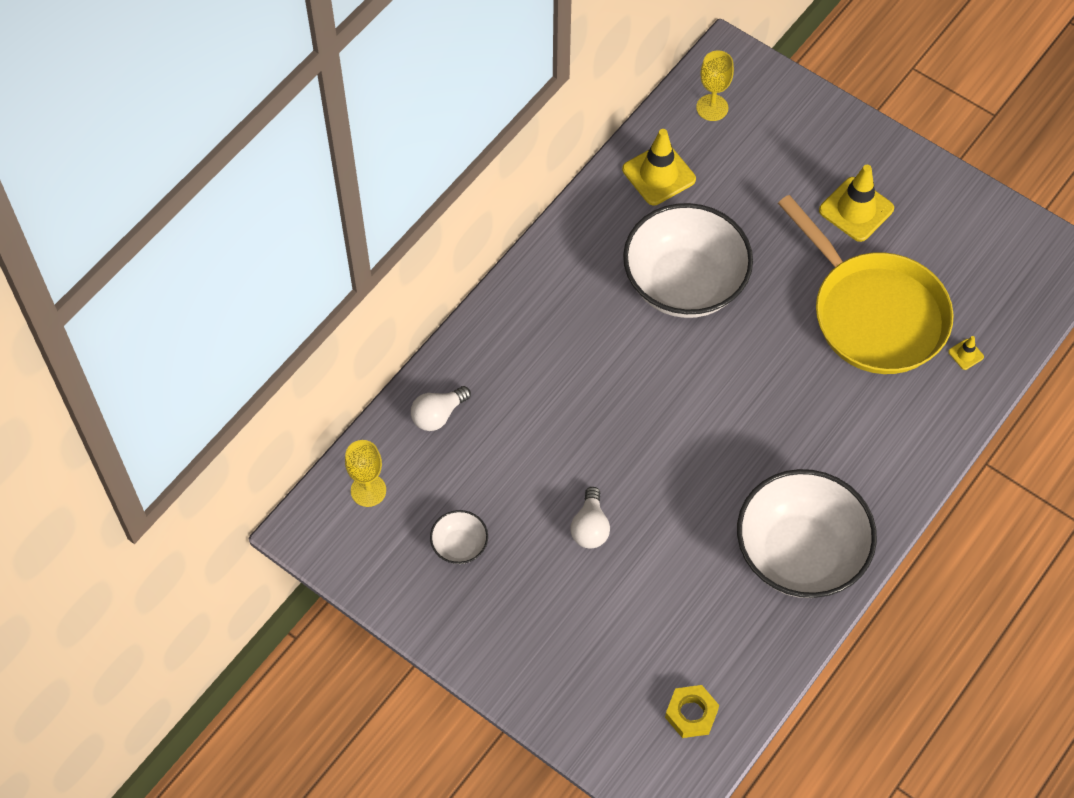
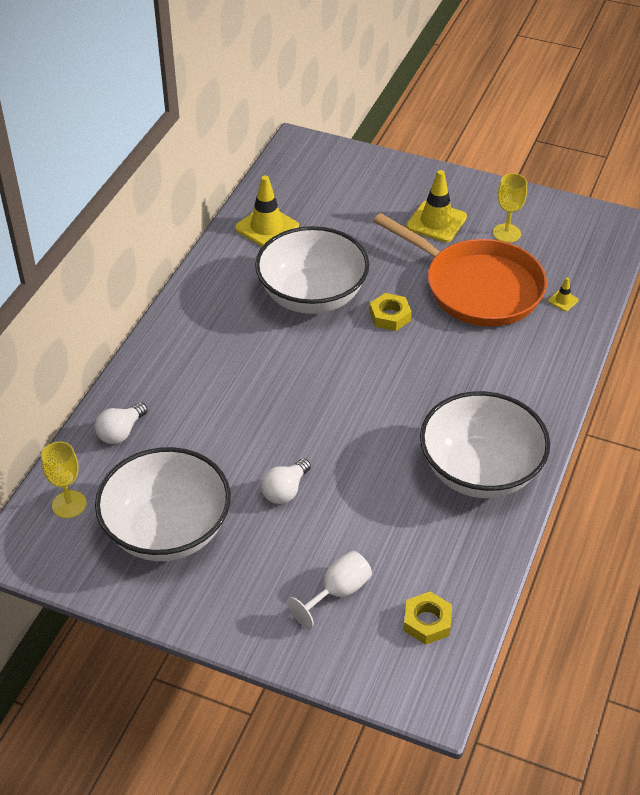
camera: 15 degrees left, 15 degrees down
(459, 545) = (167, 530): white bowl -> white bowl, size x2.36
(590, 527) = (285, 490): white light bulb -> white light bulb turned 45 degrees clockwise
(612, 658) = (338, 592): none -> white goblet
(712, 107) = (296, 177): yellow goblet -> yellow goblet (506, 233)
(763, 331) = (390, 316): none -> yellow nut
(874, 314) = (477, 287): yellow pan -> orange pan

